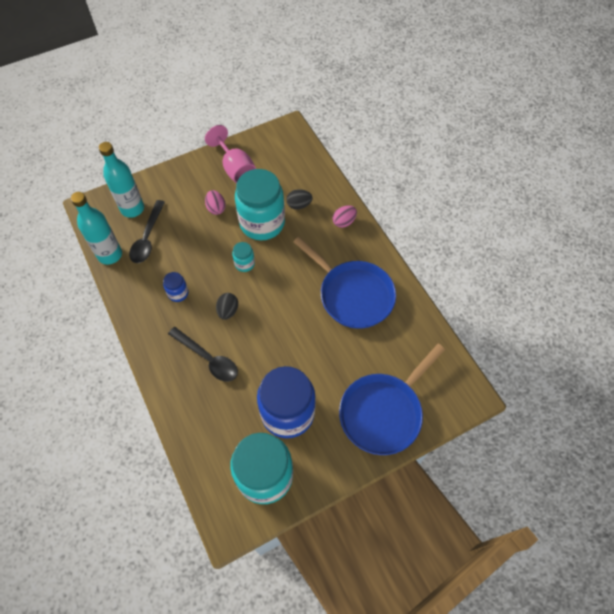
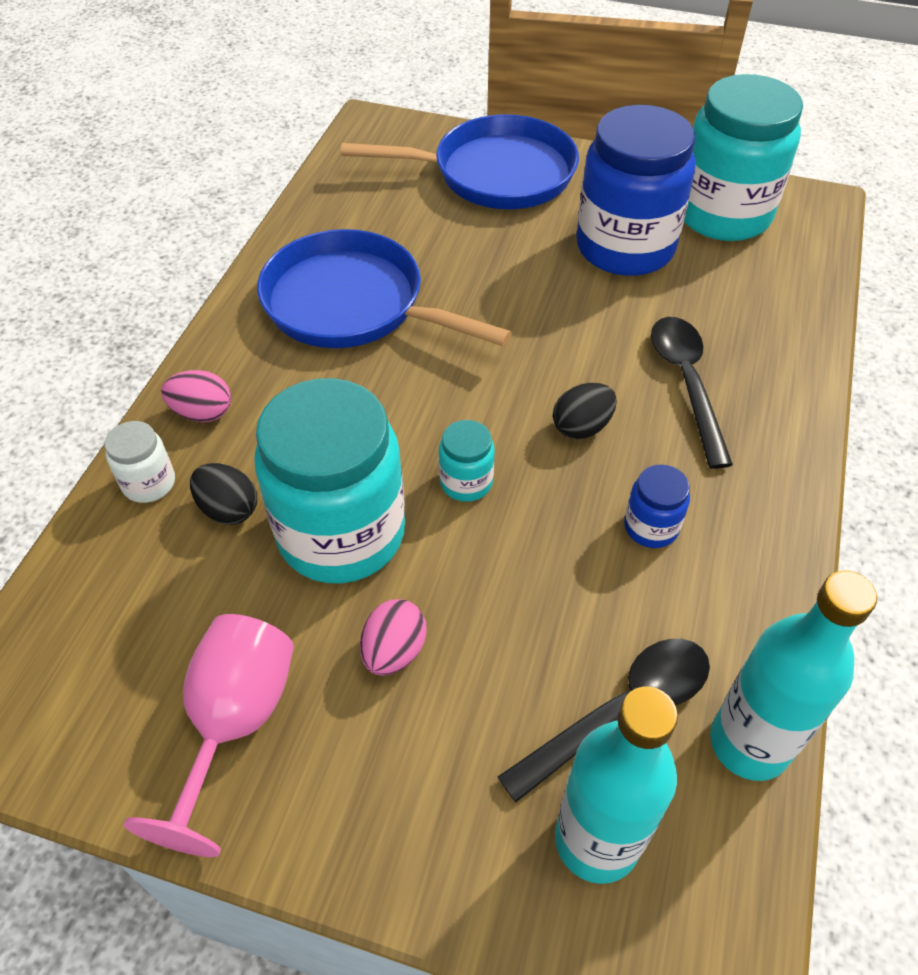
camera: 135 degrees left, 10 degrees down
(328, 194) = (149, 483): none -> white jar
(353, 295) = (352, 304): blue pan -> blue pan turned 60 degrees counterclockwise

